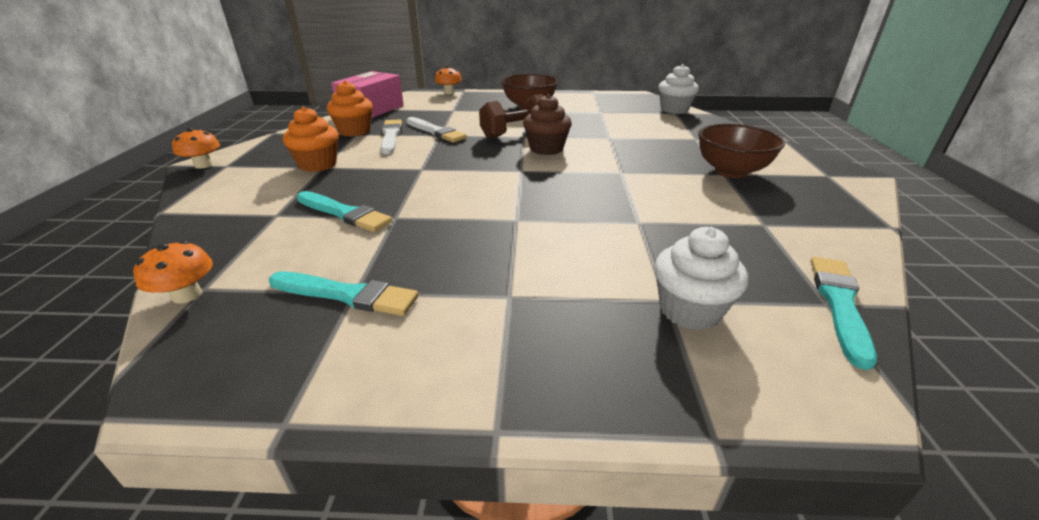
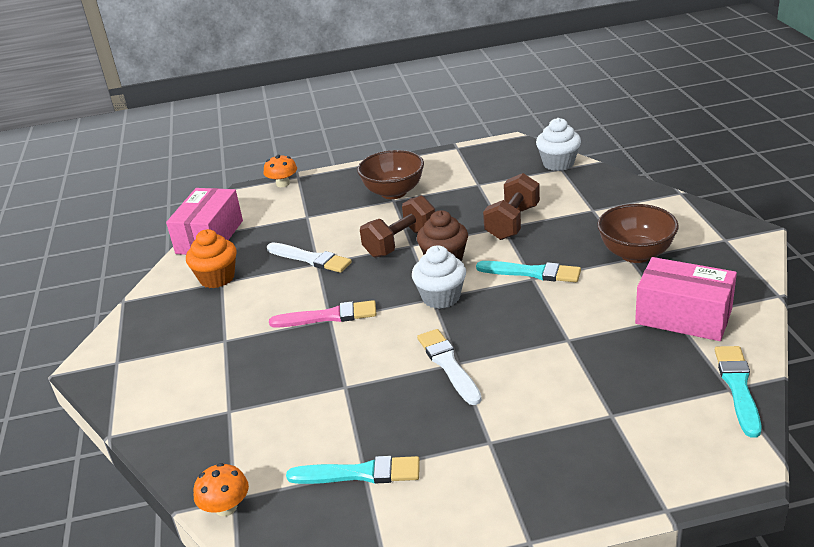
camera: 10 degrees left, 0 degrees up
(203, 165) = (91, 367): orange mushroom -> none
(318, 164) = (217, 338): orange cupcake -> none
(344, 213) = (294, 393): turquoise brush -> turquoise brush (532, 273)
(391, 136) = (264, 277): white brush -> white brush (448, 365)
(420, 167) = (328, 316): none -> pink brush
(619, 136) = (512, 222): none -> brown dumbbell
(689, 310) = (630, 420): white cupcake -> white cupcake (441, 297)
(775, 225) = (683, 316): none -> pink box

